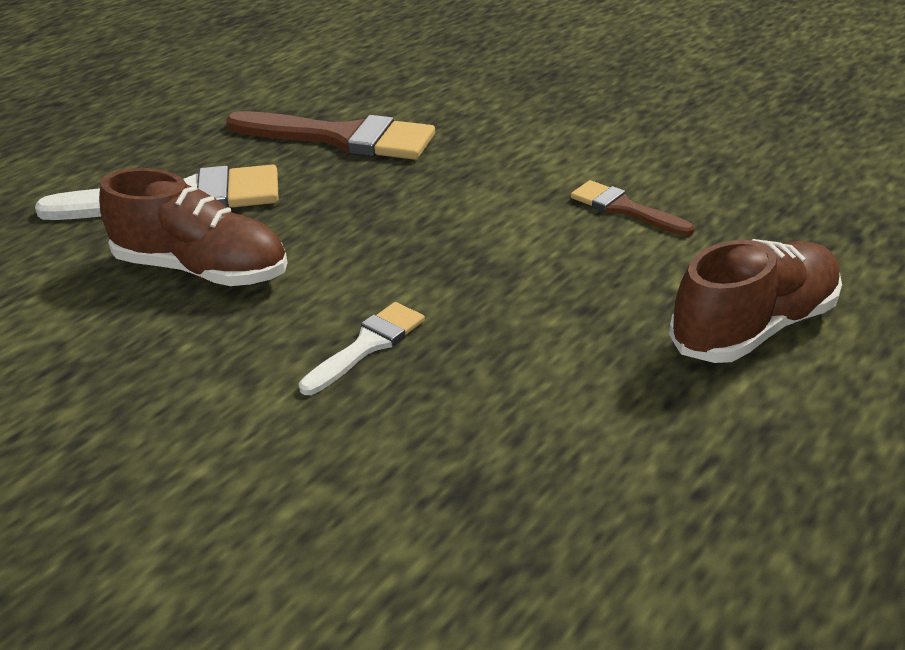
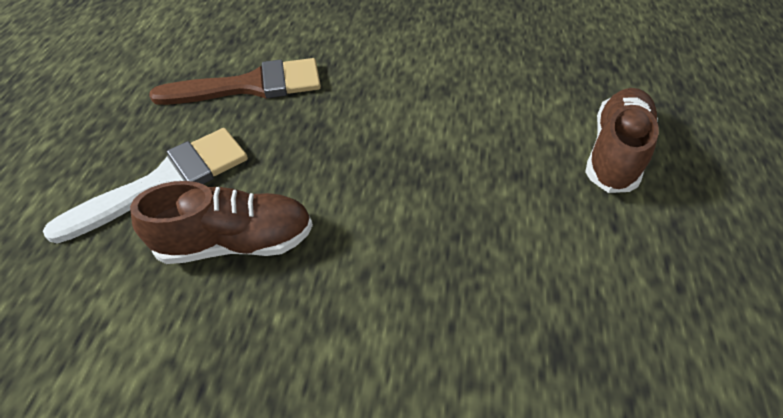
camera: 30 degrees left, 15 degrees up
(367, 345) = (408, 260): white brush -> none
(624, 209) = (479, 88): brown brush -> none

